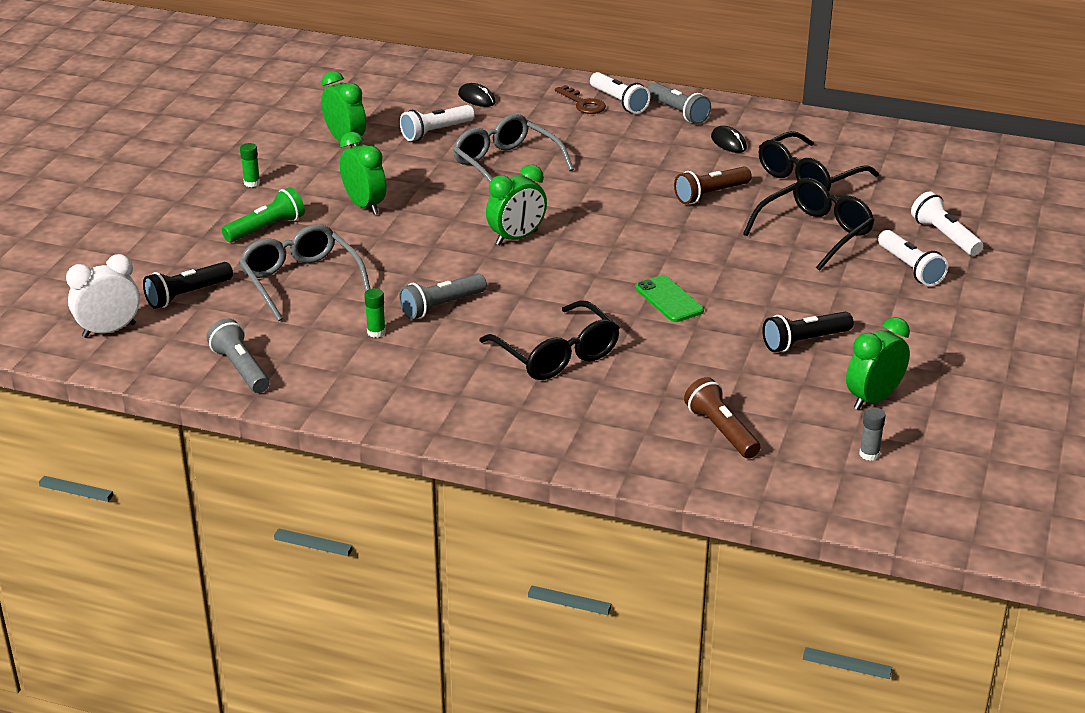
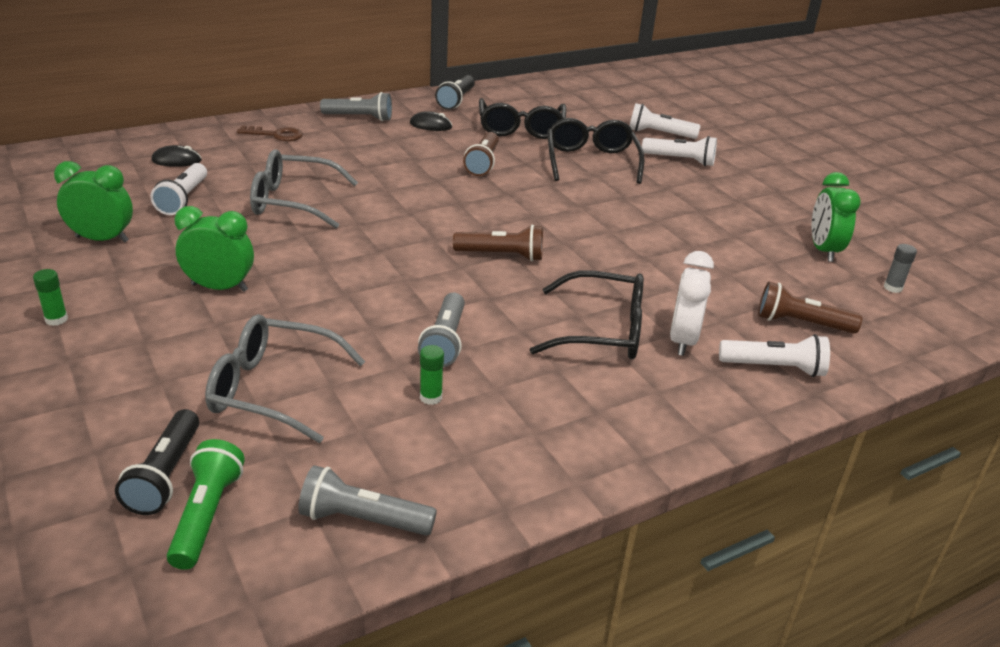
camera: 50 degrees left, 0 degrees up
(109, 330) = (126, 579): white clock -> white clock (682, 340)
(266, 228) = (148, 356): green flashlight -> green flashlight (207, 515)
(516, 238) = (404, 254): green clock -> none
(585, 272) = (502, 255): none -> brown flashlight
(619, 102) = (303, 125): white flashlight -> white flashlight (774, 368)
(669, 299) = (593, 247): green phone -> none
(804, 341) = (720, 234): black flashlight -> black flashlight (456, 100)

